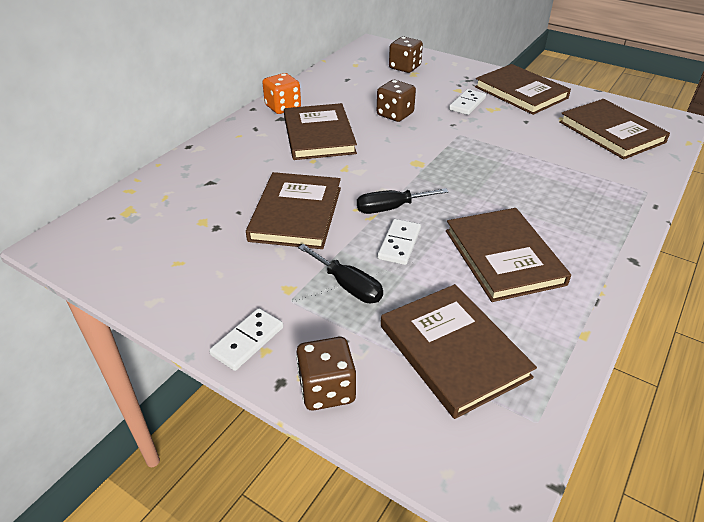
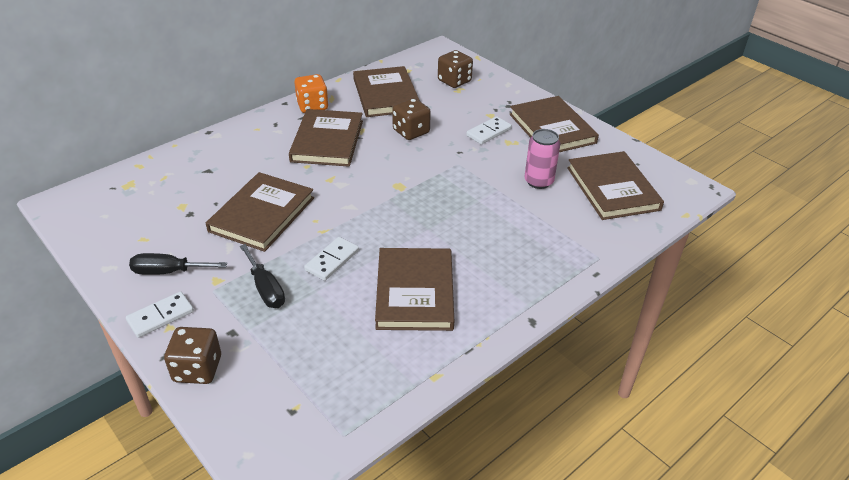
camera: 15 degrees right, 0 degrees up
(391, 208) = (346, 226): black screwdriver -> black screwdriver (168, 272)
(453, 351) = (315, 363): brown book -> brown book (386, 95)
(543, 137) = (538, 181): none -> pink can

